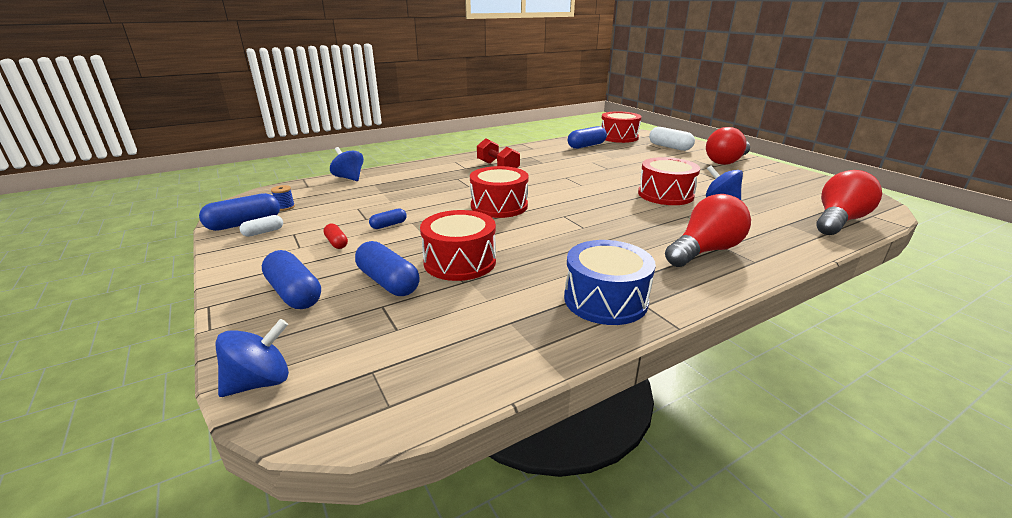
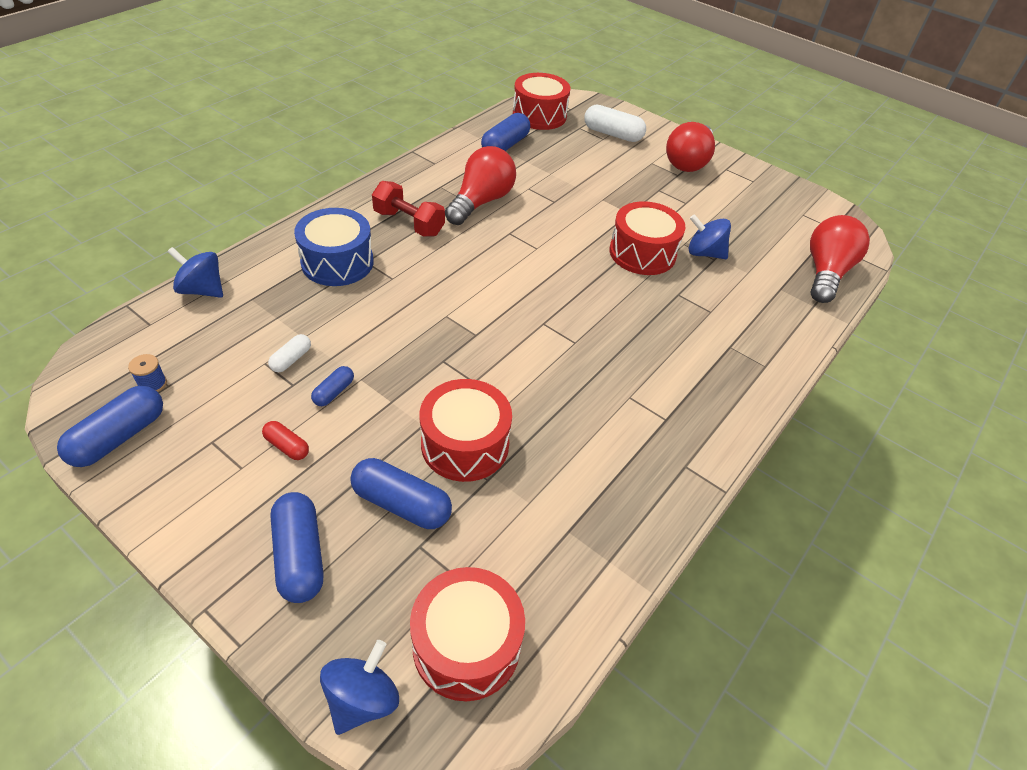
camera: 25 degrees left, 20 degrees up
(263, 232) = (164, 449): white capsule -> white capsule (291, 359)
(294, 293) = (300, 556): blue capsule -> blue capsule turned 45 degrees clockwise
(499, 206) = (455, 318): red drum -> red drum (466, 644)
(605, 300) = (646, 468): blue drum -> blue drum (337, 262)
(704, 251) = (714, 359): red light bulb -> red light bulb (481, 202)

